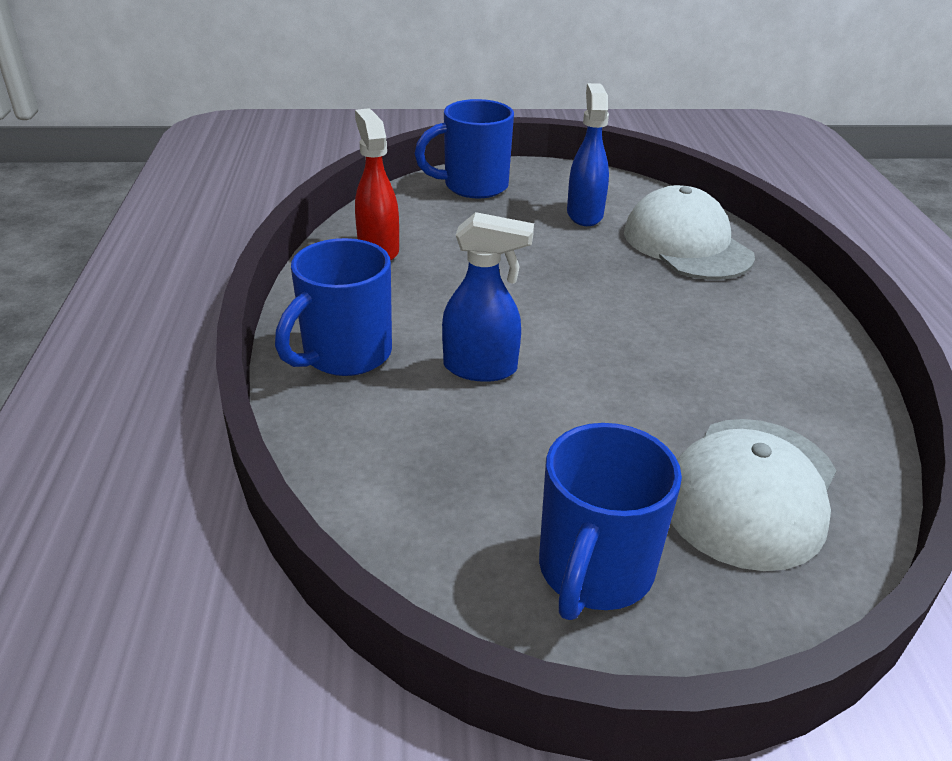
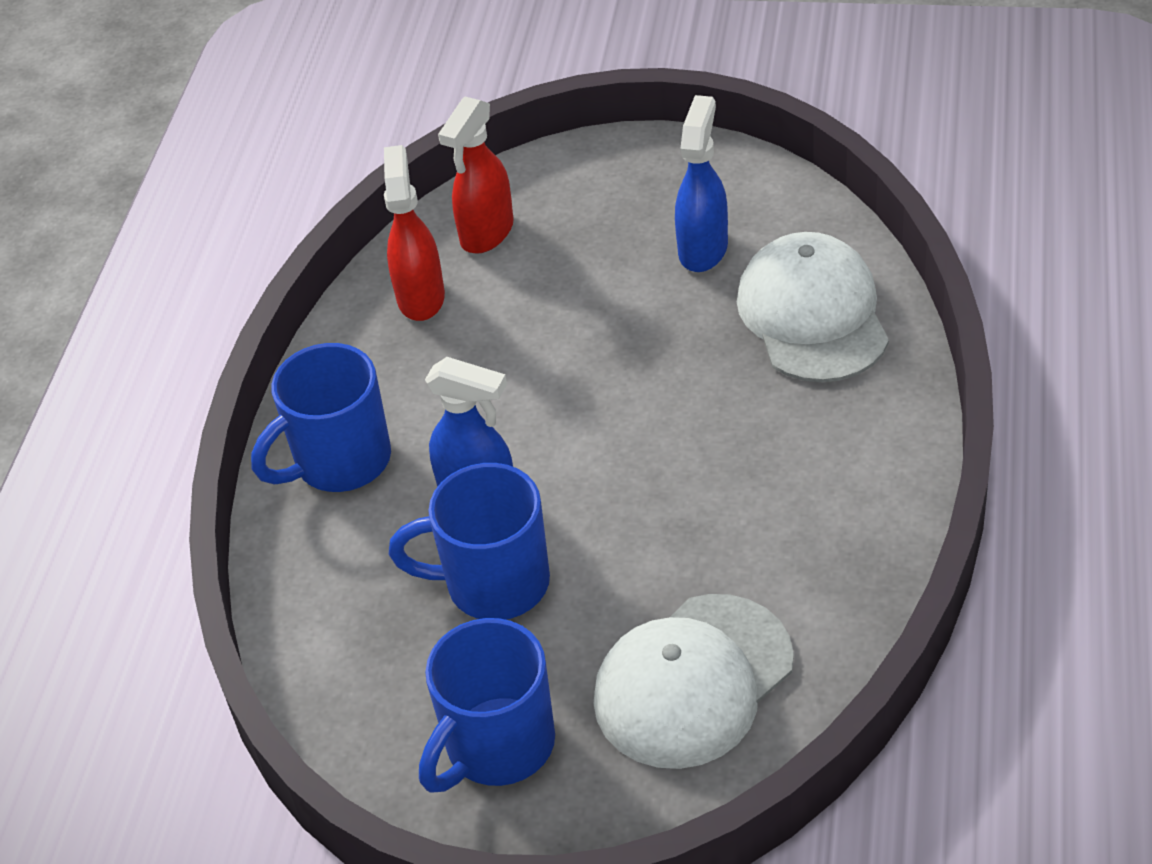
camera: 20 degrees right, 10 degrees up
(416, 213) = (486, 233): none -> red spray bottle
(473, 186) = (576, 184): blue mug -> blue mug (493, 584)

